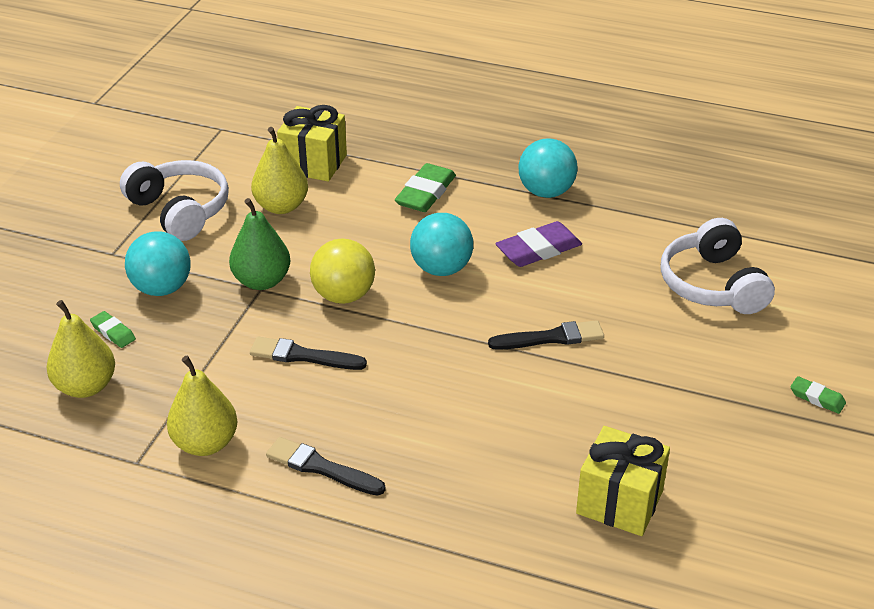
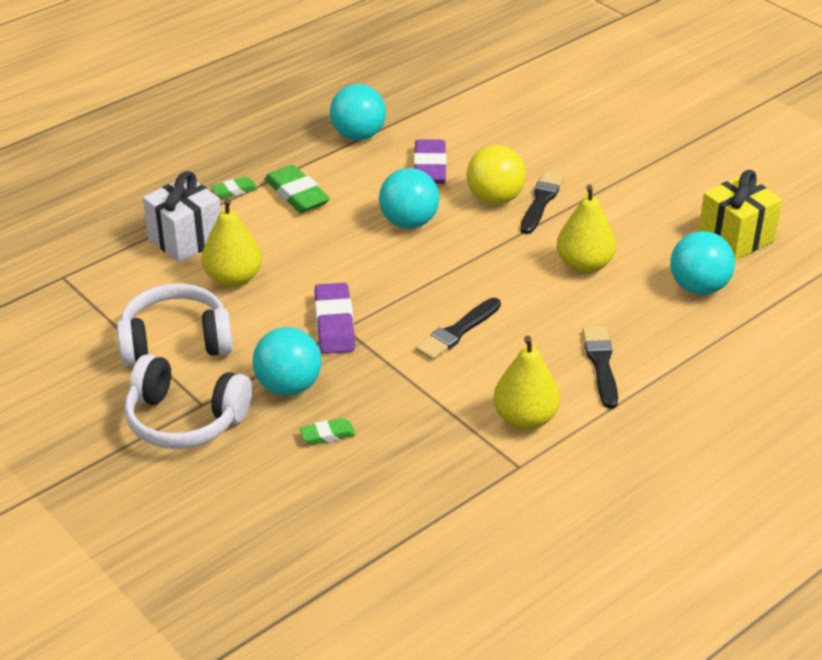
camera: 60 degrees left, 0 degrees up
(86, 386) = (392, 472): yellow pear -> yellow pear (584, 265)
(262, 281) = (334, 323): green pear -> purple eraser
(314, 163) = (186, 239): yellow gift -> white gift
(321, 468) = (601, 364): black brush -> black brush turned 120 degrees clockwise
(344, 296) = (397, 284): yellow ball -> yellow ball (495, 199)
(503, 500) = (698, 287): none -> turquoise ball
(712, 285) = (544, 109): white headphones -> white headphones (185, 419)
(817, 398) = (695, 118): green eraser -> green eraser (234, 191)

